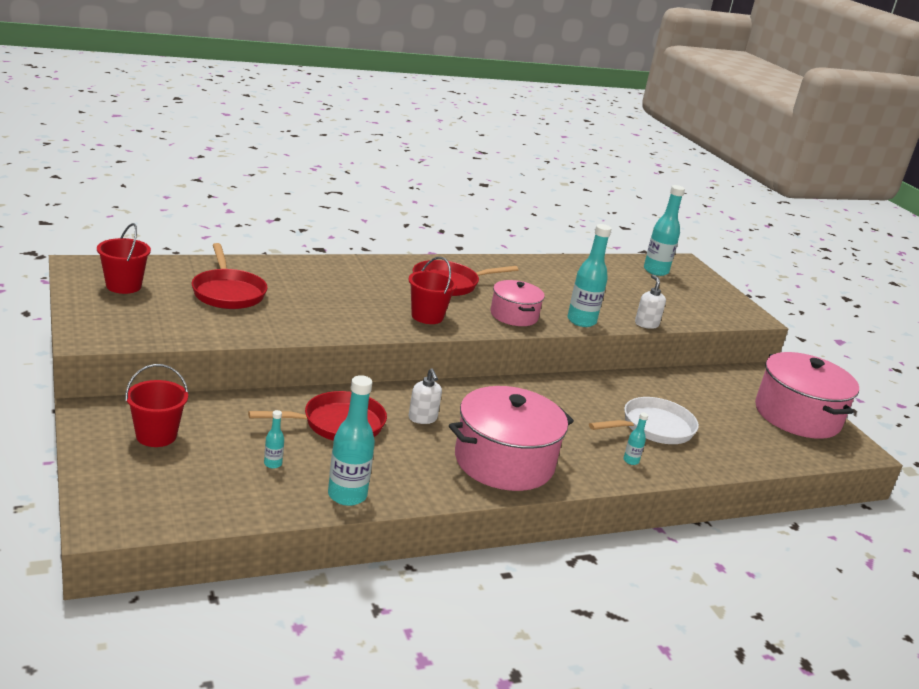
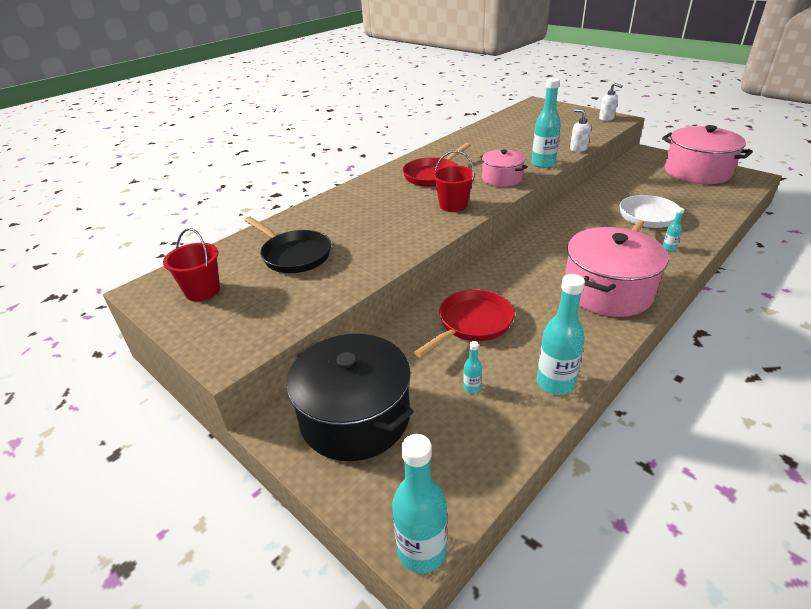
camera: 20 degrees left, 10 degrees up
(156, 436) = (355, 417): red bucket -> black pot
(228, 292) = (294, 255): red pan -> black pan
(422, 418) = (518, 286): white soap dispenser -> white soap dispenser (606, 118)
(655, 271) = (531, 114): turquoise bottle -> turquoise bottle (422, 550)

